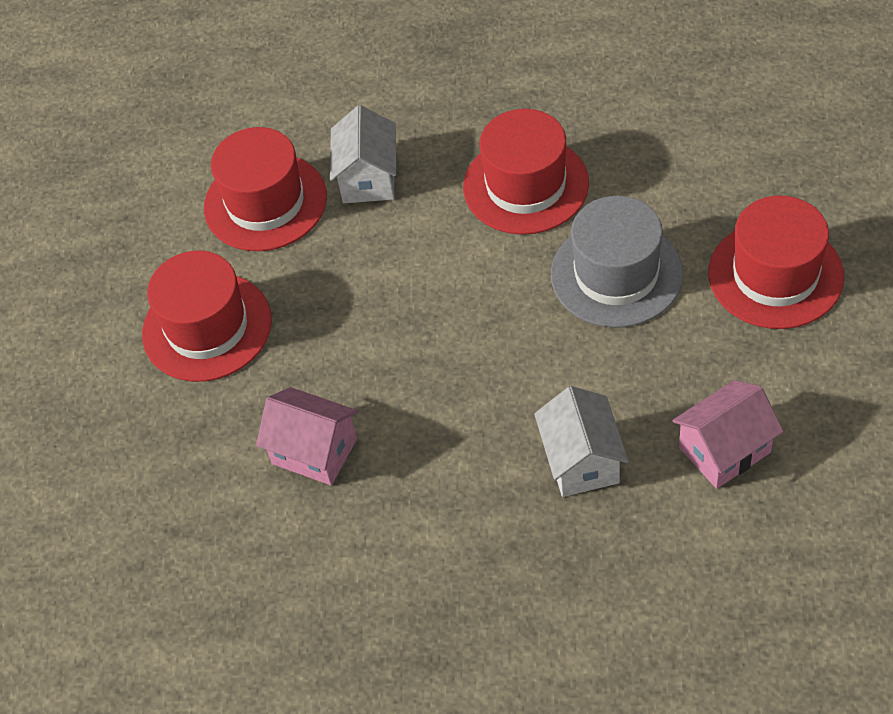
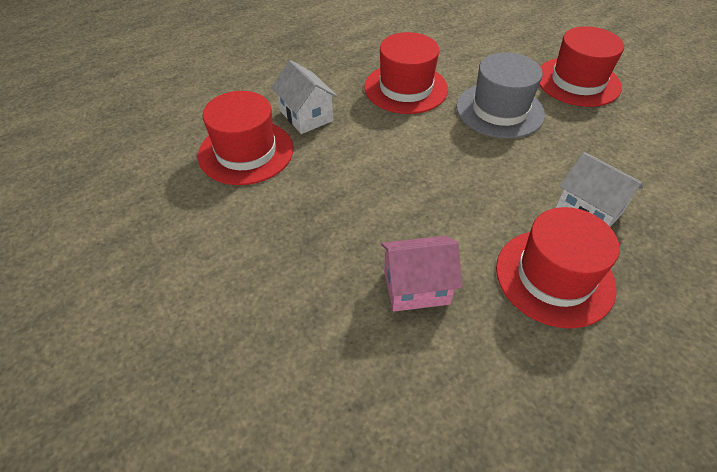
camera: 40 degrees left, 5 degrees down
(207, 327) = (263, 241): red hat -> red hat (554, 277)
(724, 450) = (653, 170): pink house -> none

